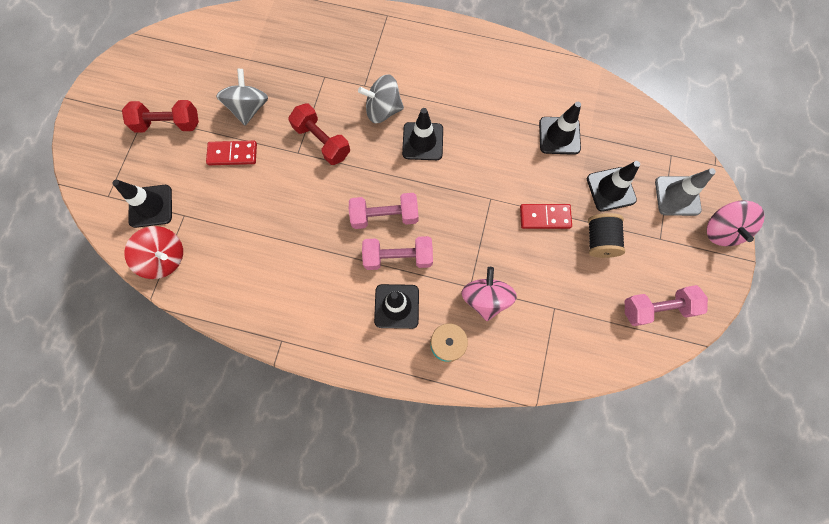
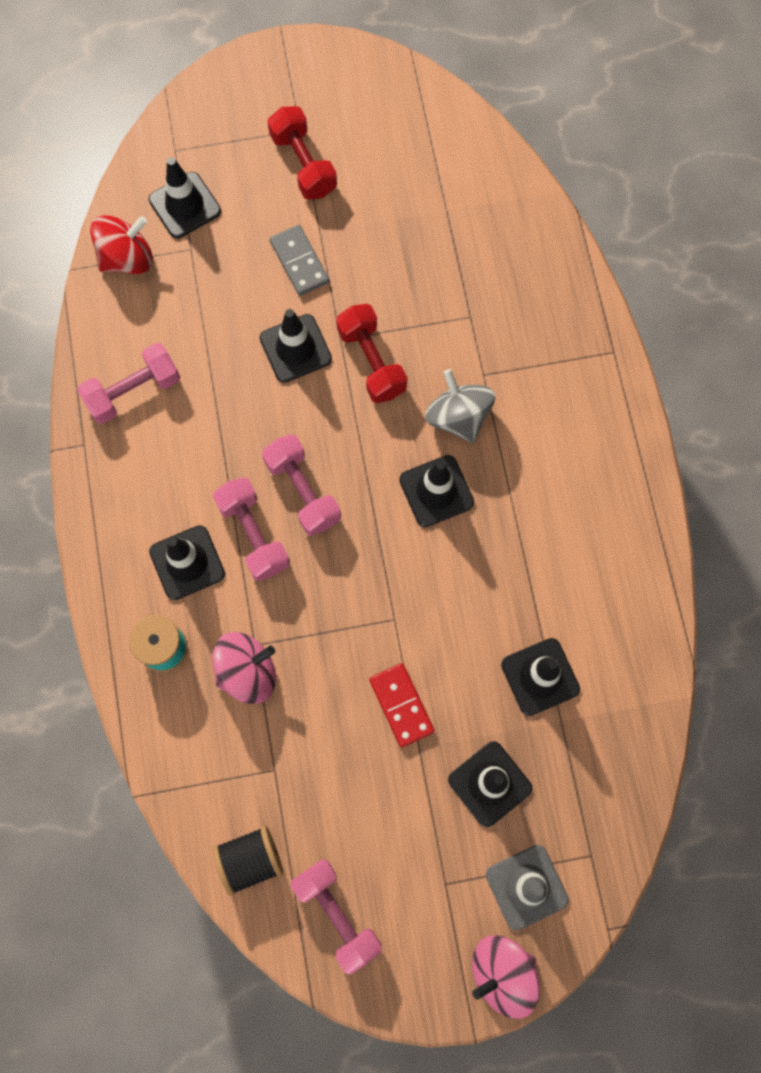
camera: 65 degrees right, 0 degrees up
(165, 258) = (127, 258): red spinning top -> red spinning top turned 120 degrees counterclockwise
(232, 154) = (299, 262): red domino -> grey domino
(249, 108) = (374, 247): grey spinning top -> none
(261, 292) = (133, 391): none -> pink dumbbell
(289, 181) = (295, 348): none -> black traffic cone
(322, 141) = (372, 362): red dumbbell -> red dumbbell turned 45 degrees counterclockwise
(599, 240) = (401, 796): black spool -> black spool (250, 860)

